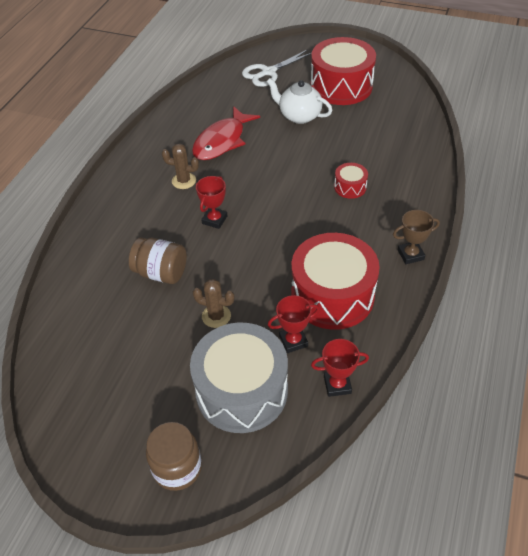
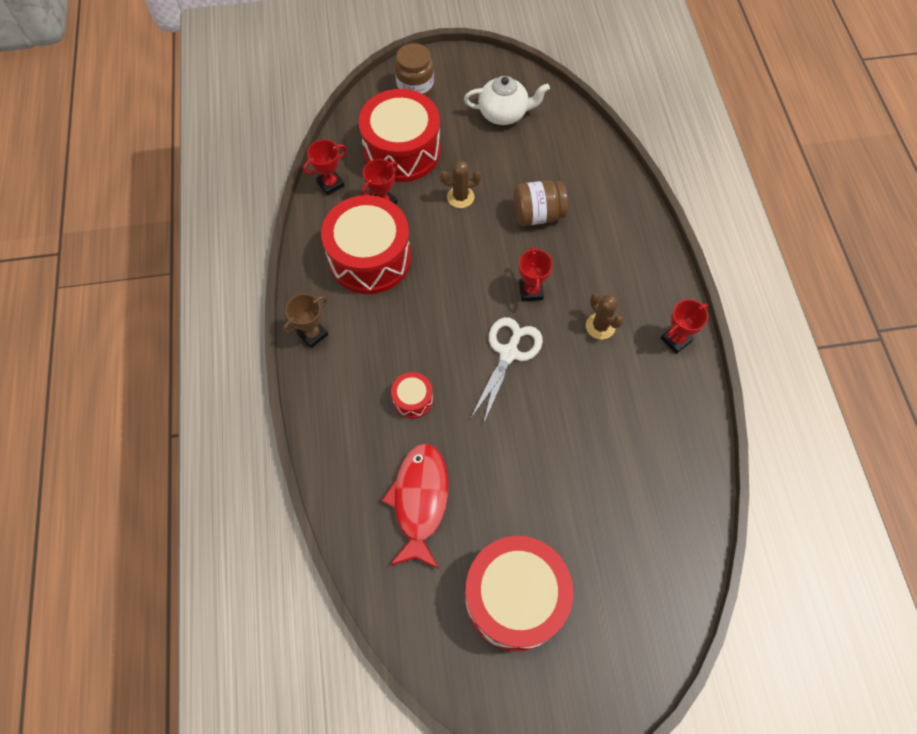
camera: 150 degrees right, 15 degrees up
(141, 156) = (675, 340): none -> red trophy
(184, 181) = (600, 326): brown cactus -> brown cactus turned 75 degrees clockwise
(222, 141) = (603, 406): red fish -> red fish (420, 501)
(242, 390) = (402, 151): grey drum -> red drum
(268, 72) = (638, 581): white scissors -> white scissors (508, 353)
(299, 116) = (538, 500): white teapot -> white teapot (504, 114)

